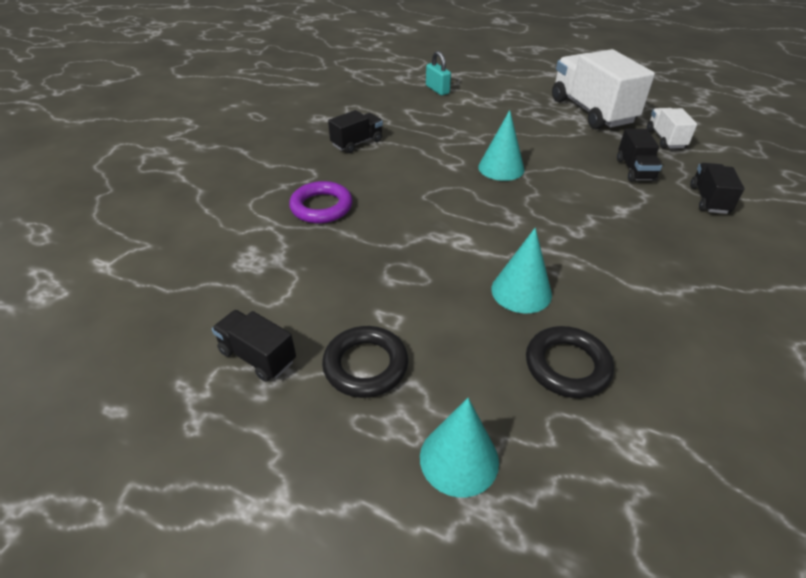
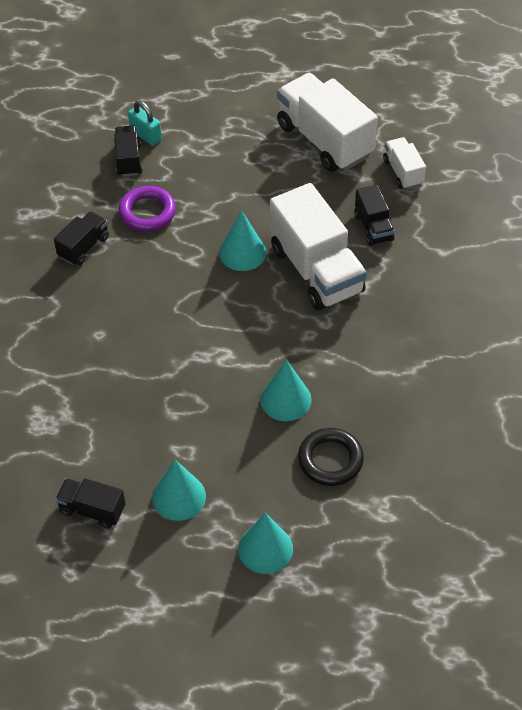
camera: 15 degrees left, 10 degrees up
(321, 207) = (81, 345): purple ring -> purple ring (147, 212)
(365, 365) = (179, 497): black ring -> turquoise cone
(572, 191) = (316, 270): none -> white truck
(708, 200) = (442, 254): black truck -> black truck (128, 160)

